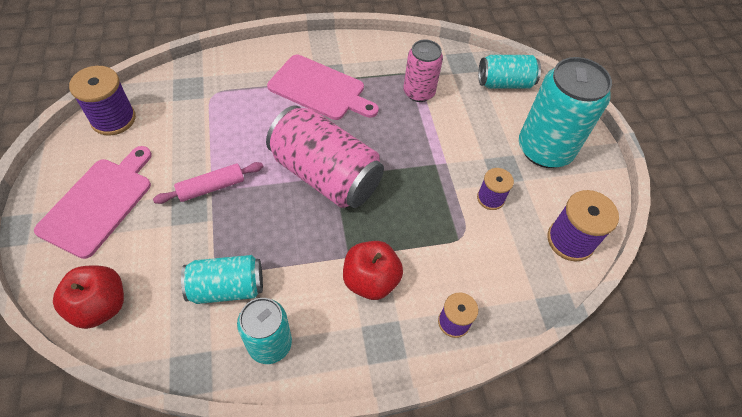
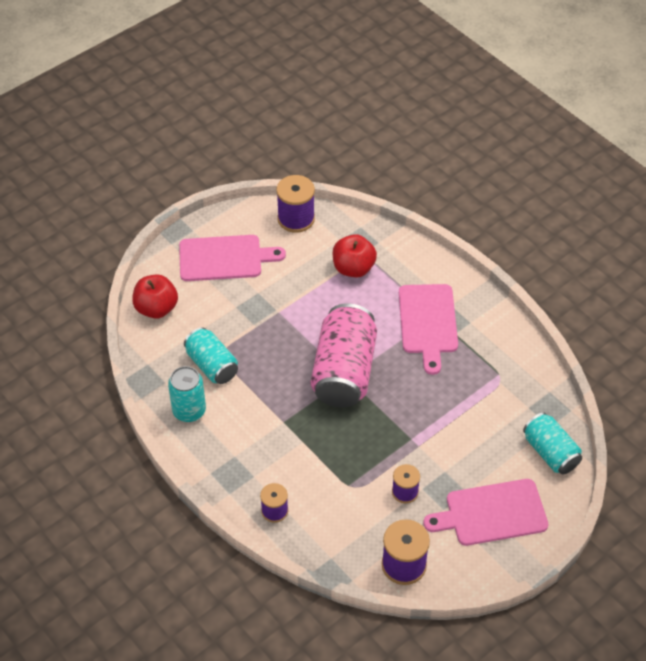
camera: 65 degrees right, 5 degrees down
(211, 187) = (281, 310): pink rolling pin -> none
(370, 280) = (273, 444): red apple -> red apple (353, 268)
(419, 92) = (482, 392): pink can -> none
(544, 149) = (491, 513): turquoise can -> pink cutting board

